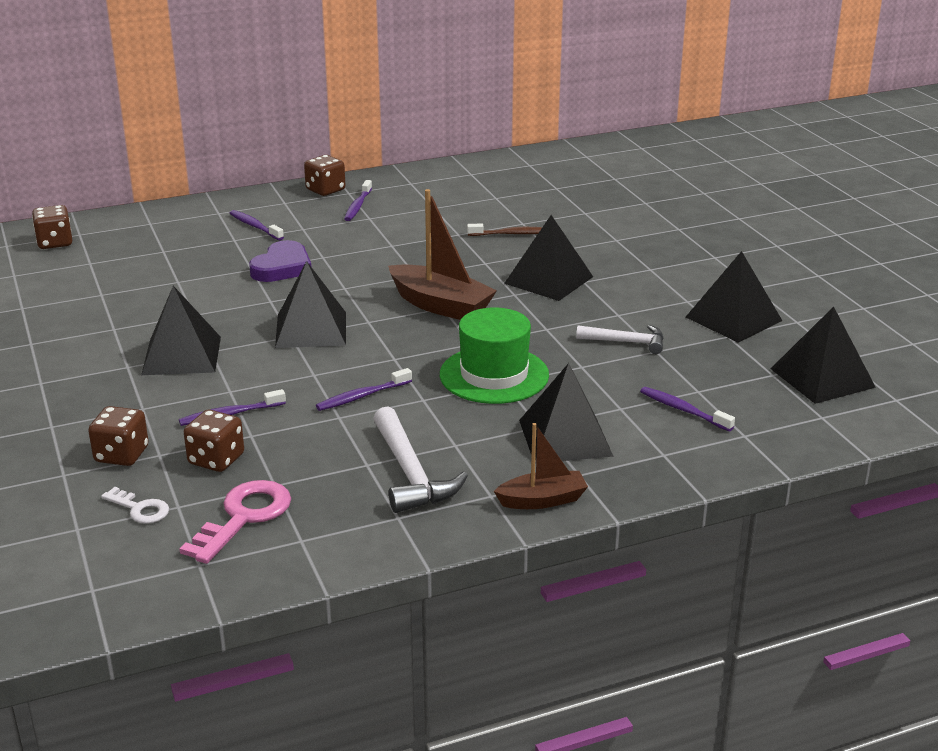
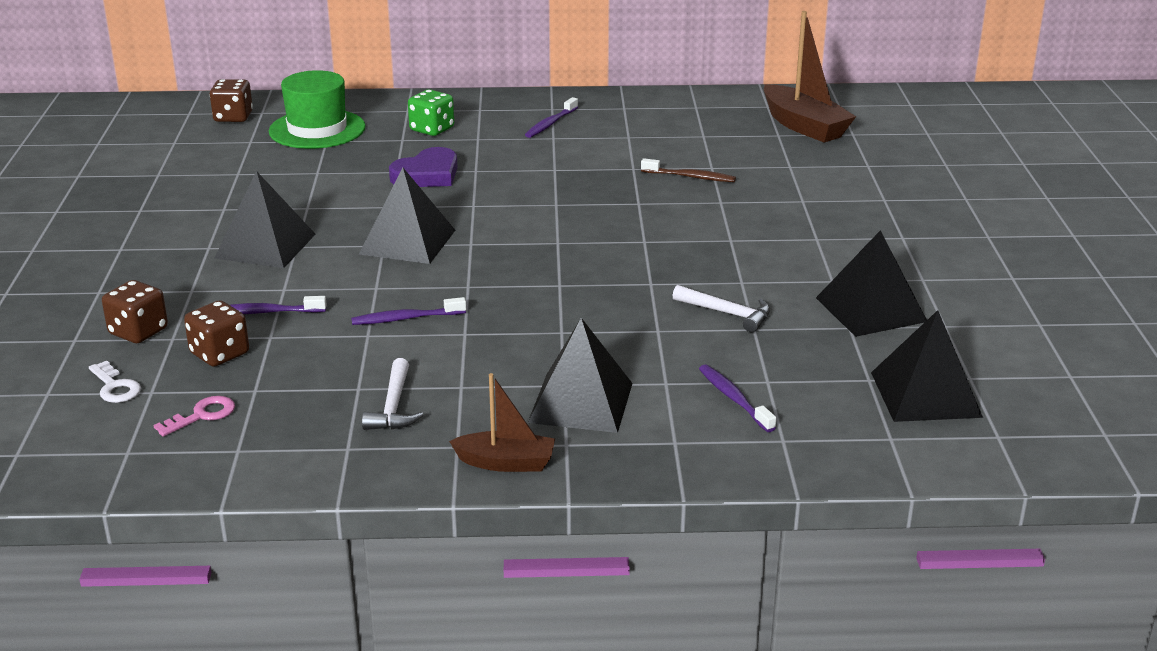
camera: 20 degrees right, 0 degrees up
(244, 517) = (202, 415): pink key -> pink key, size x0.57
(255, 226) = (432, 129): purple toothbrush -> green dice
(325, 190) = (530, 102): brown dice -> none
(411, 473) = (394, 407): white hammer -> white hammer, size x0.64
(440, 305) = (557, 240): brown boat -> brown boat (804, 126)
(494, 375) = (556, 322): green hat -> green hat (317, 129)
(549, 280) = (693, 232): black pyramid -> none

